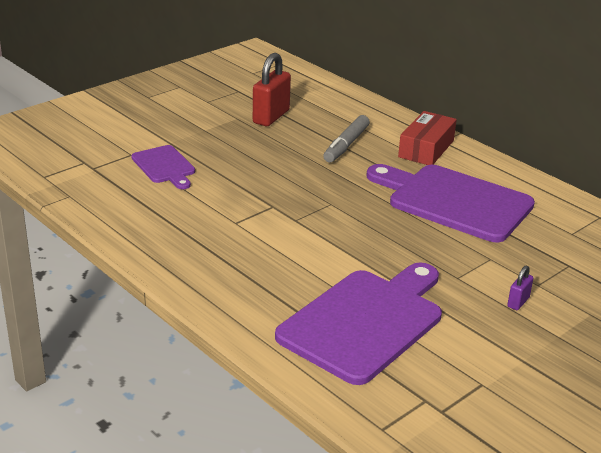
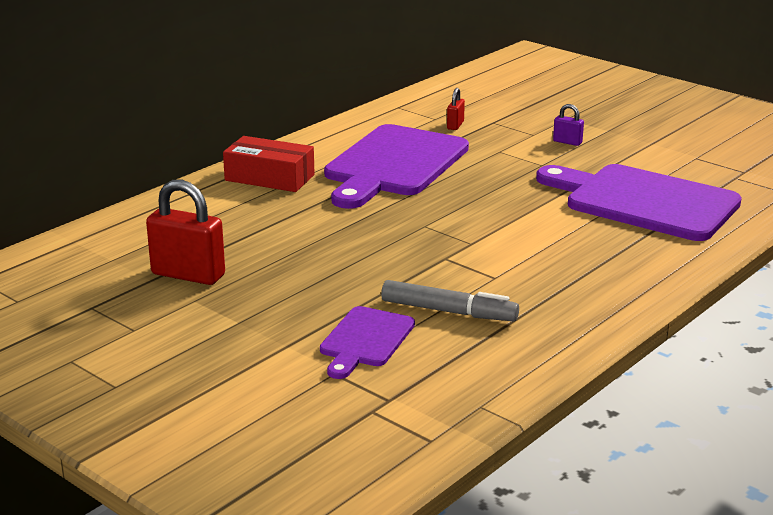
camera: 95 degrees left, 5 degrees down
(164, 166) = (365, 340): purple cutting board -> purple cutting board turned 150 degrees clockwise
(346, 145) = (269, 222): grey marker -> grey marker (448, 311)
(555, 242) = (455, 125): none -> red padlock

